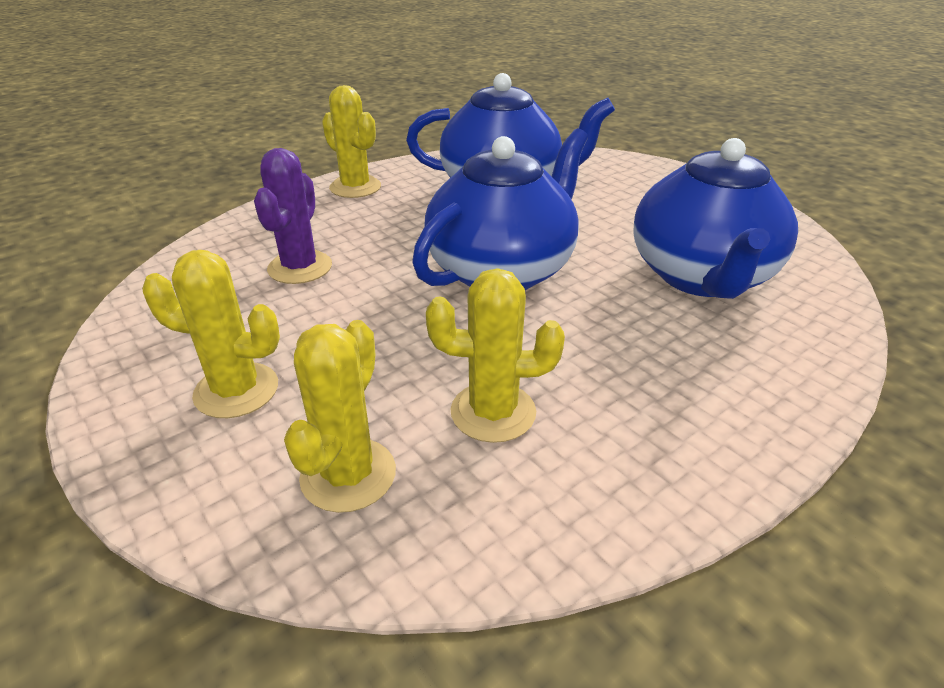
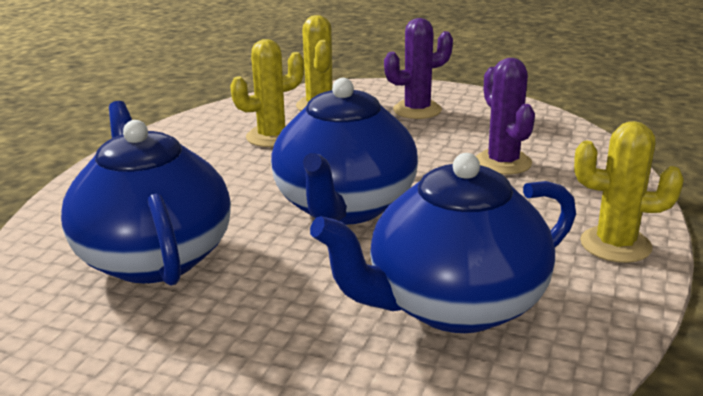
camera: 150 degrees right, 10 degrees down
(236, 390) = (417, 110): yellow cactus -> purple cactus

